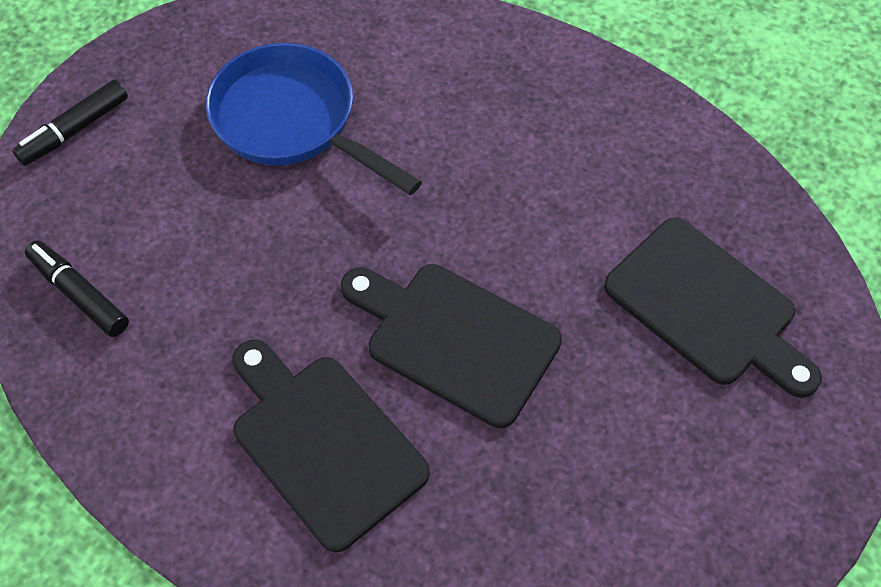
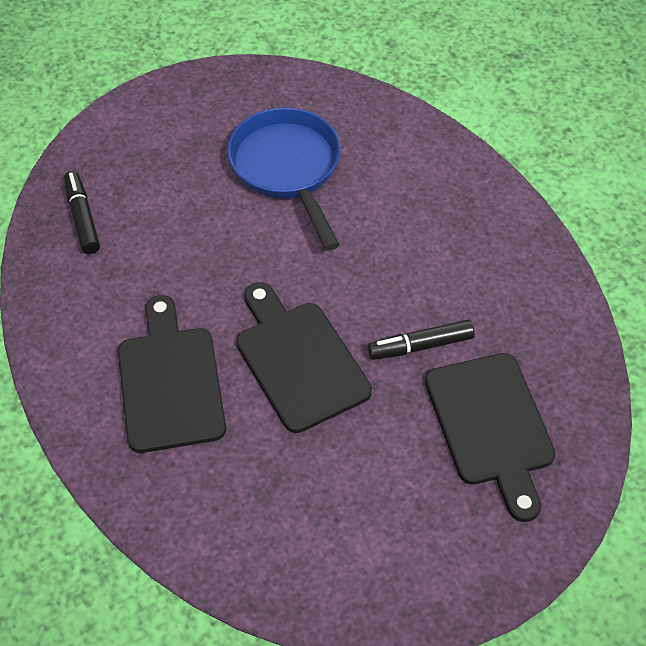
camera: 30 degrees right, 5 degrees down
(75, 130) = (145, 113): black marker -> black marker (420, 346)

